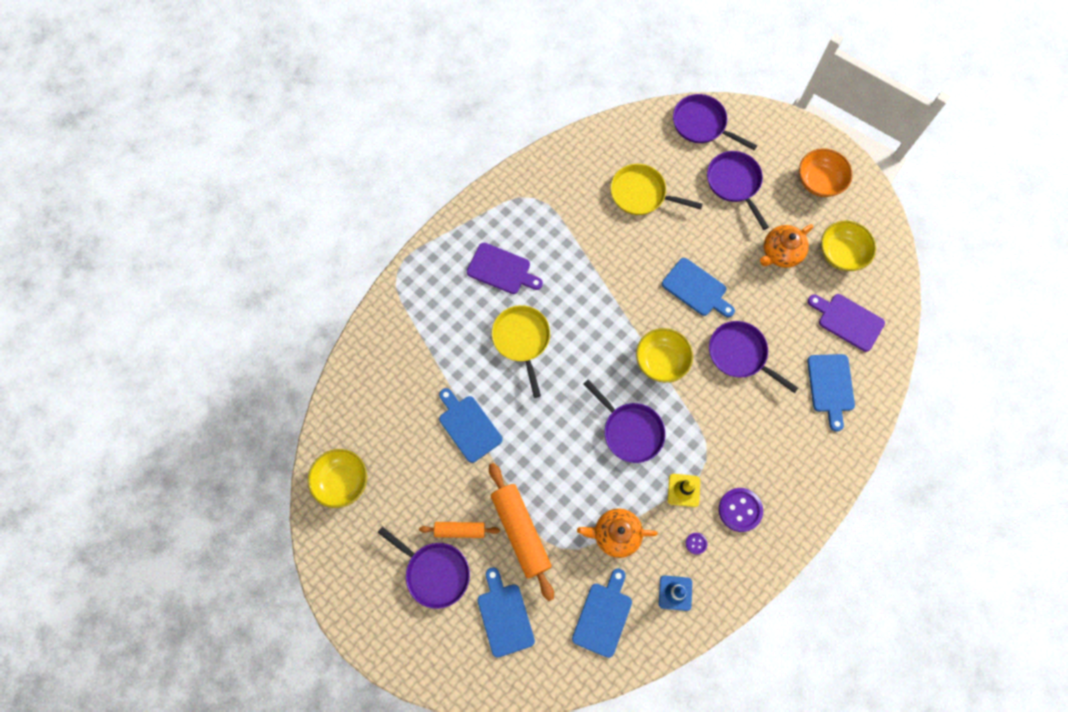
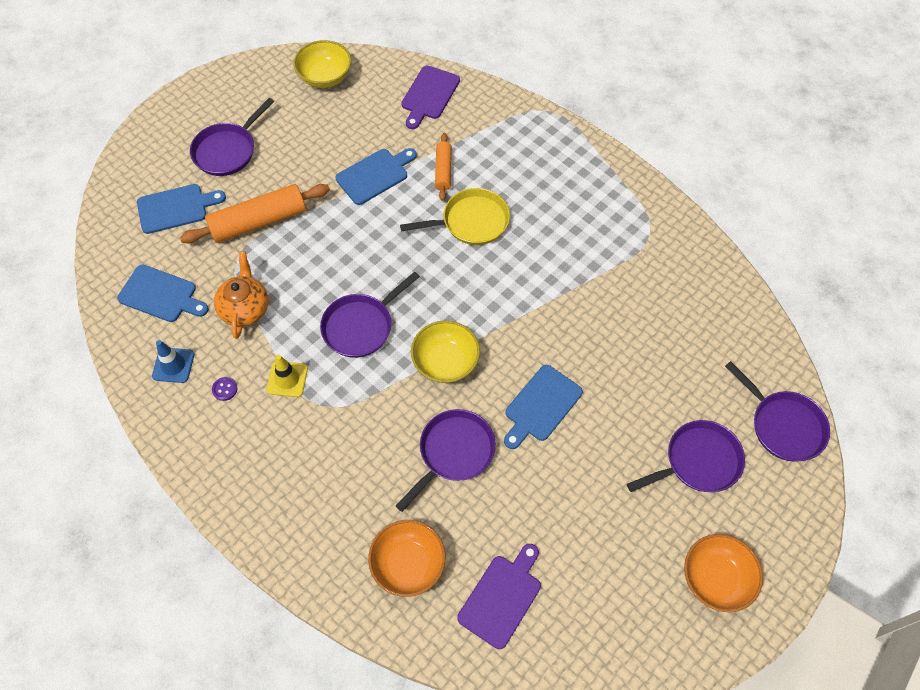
camera: 90 degrees right, 10 degrees down
(460, 530) = (266, 170): orange rolling pin -> orange rolling pin (443, 170)
(501, 270) = (555, 202): purple cutting board -> purple cutting board (429, 95)
(642, 194) = (668, 348): yellow pan -> none
(702, 124) = (783, 425): purple pan -> purple pan turned 105 degrees clockwise
(740, 510) = (258, 439): purple button -> none
(781, 253) = (598, 514): orange teapot -> none
(830, 386) = (408, 564): blue cutting board -> orange bowl
(841, 253) = (604, 599): yellow bowl -> none

